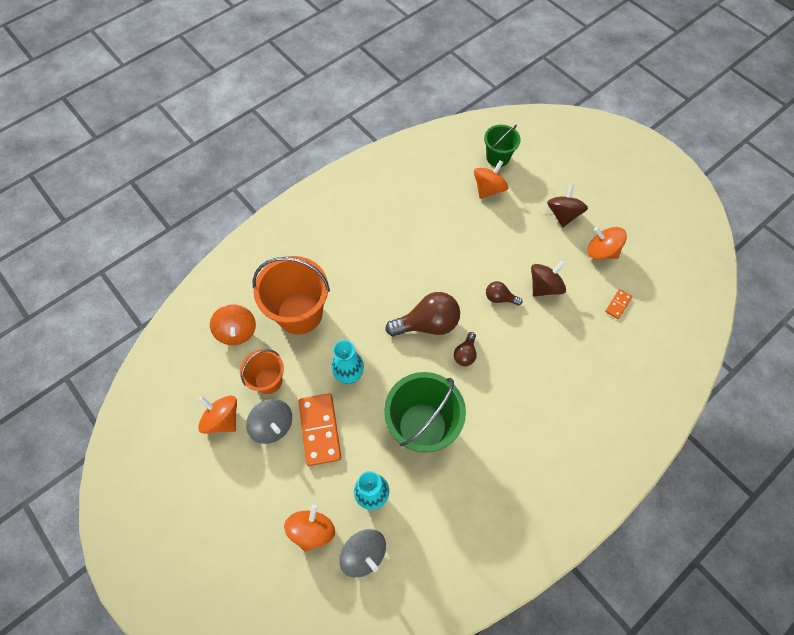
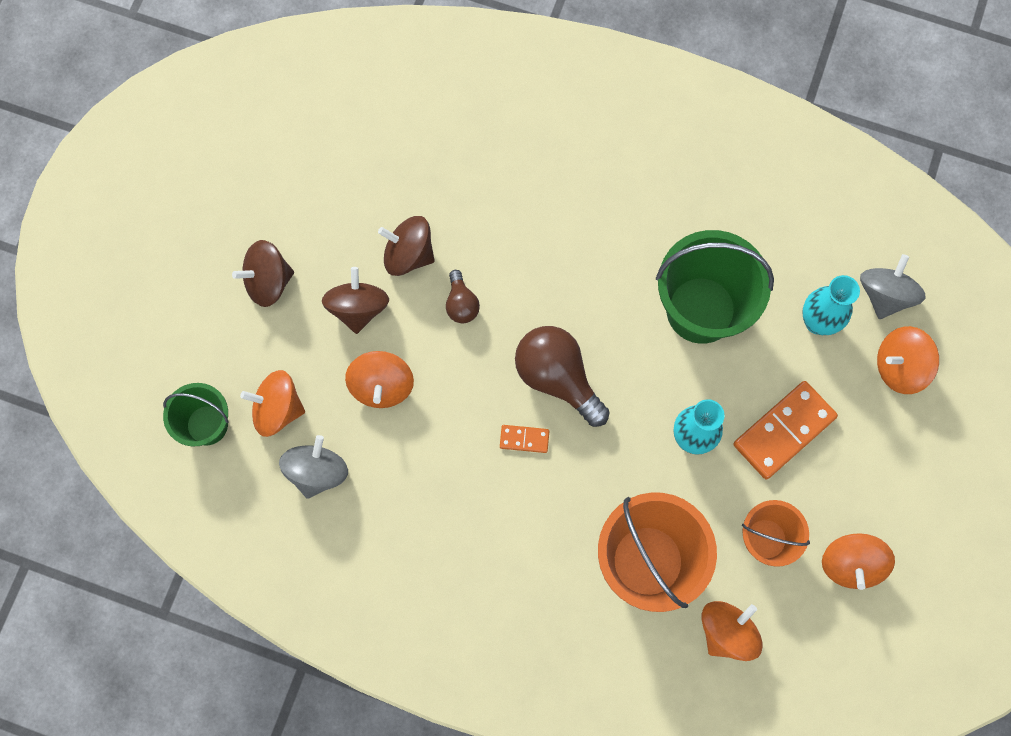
camera: 120 degrees left, 10 degrees up
(273, 426) = (817, 493): grey spinning top -> grey spinning top (317, 472)
(465, 354) = (571, 307): brown light bulb -> none
(525, 248) = (358, 308): none -> brown spinning top
(601, 251) = (306, 204): orange spinning top -> orange spinning top (382, 386)
(618, 304) = (383, 152): orange domino -> orange domino (524, 439)

